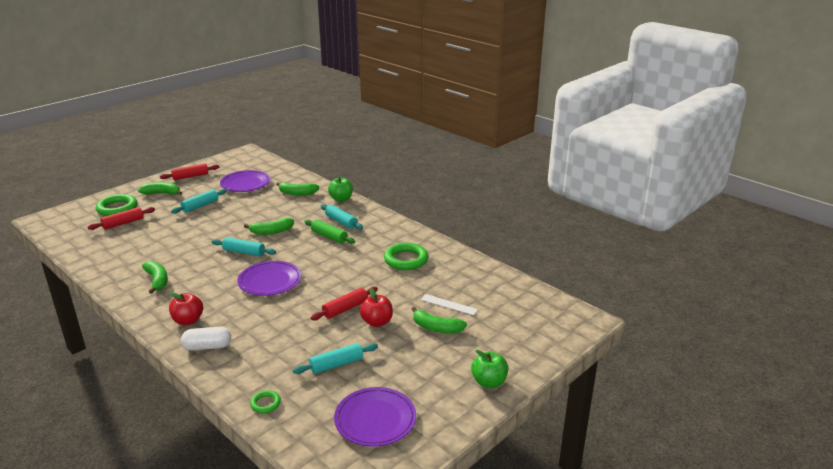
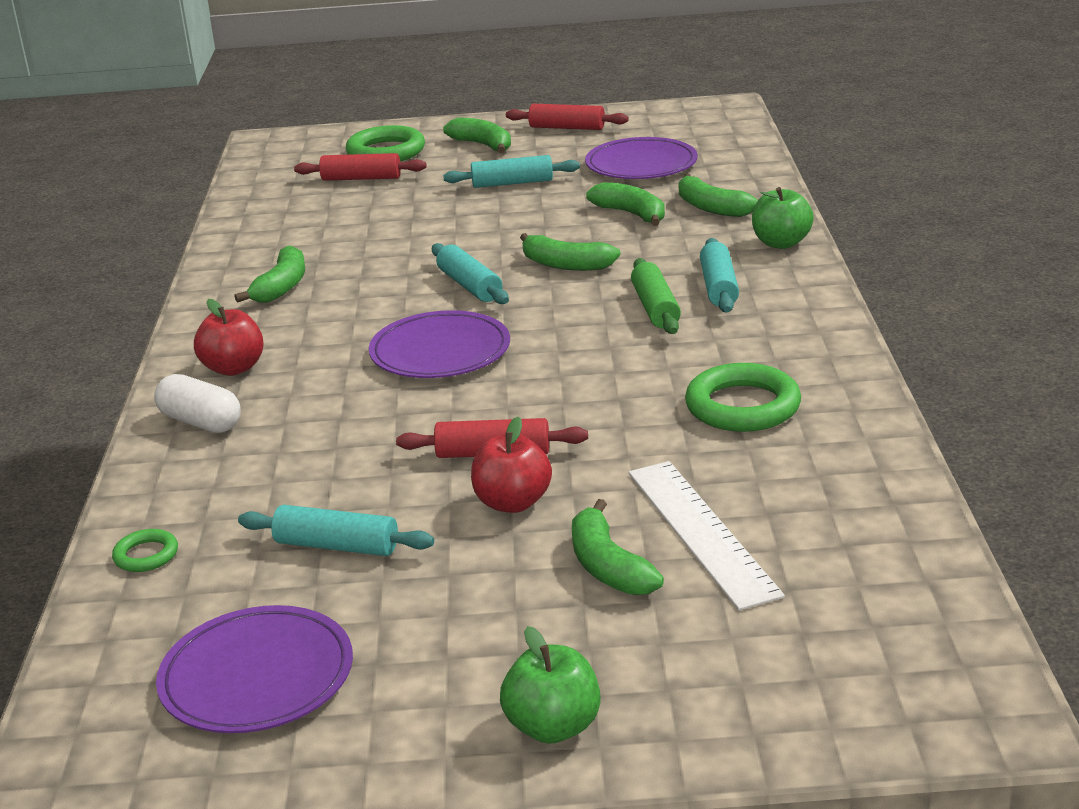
camera: 45 degrees right, 0 degrees up
(269, 204) = (631, 214): none -> green banana
(448, 304) = (700, 532): white ruler -> white ruler, size x1.69

